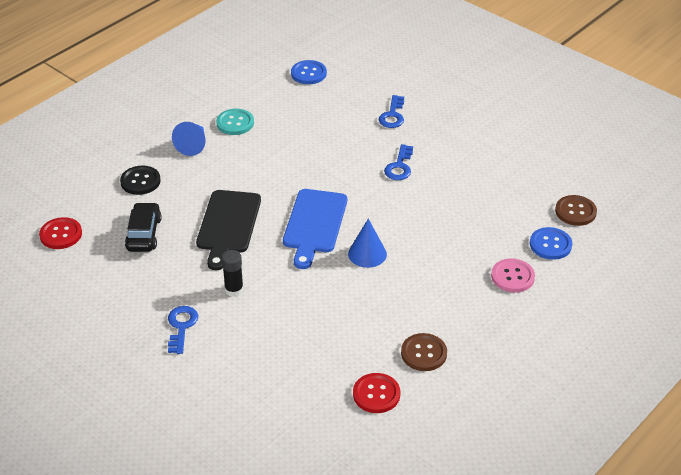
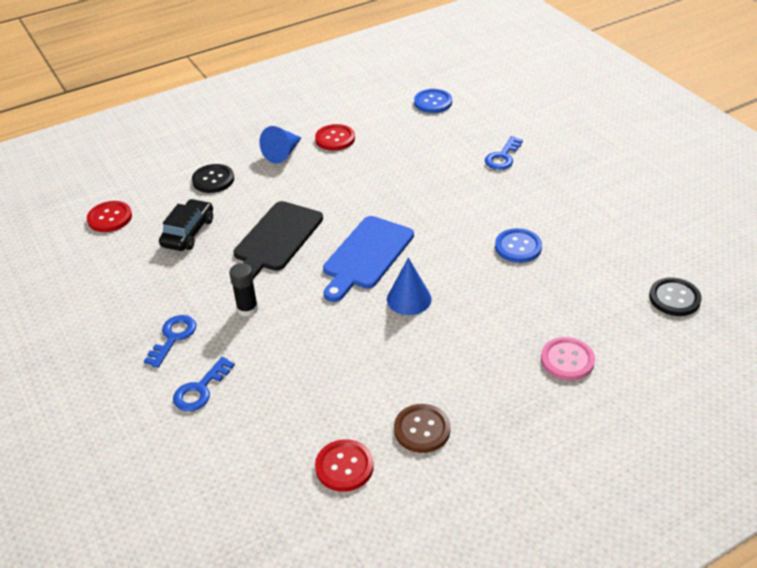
camera: 20 degrees right, 0 degrees up
(235, 123) = (335, 139): turquoise button -> red button
(399, 166) = (487, 211): blue key -> blue key (200, 389)
(550, 245) = (628, 331): blue button -> blue button (518, 247)
(575, 212) = (674, 298): brown button -> black button

